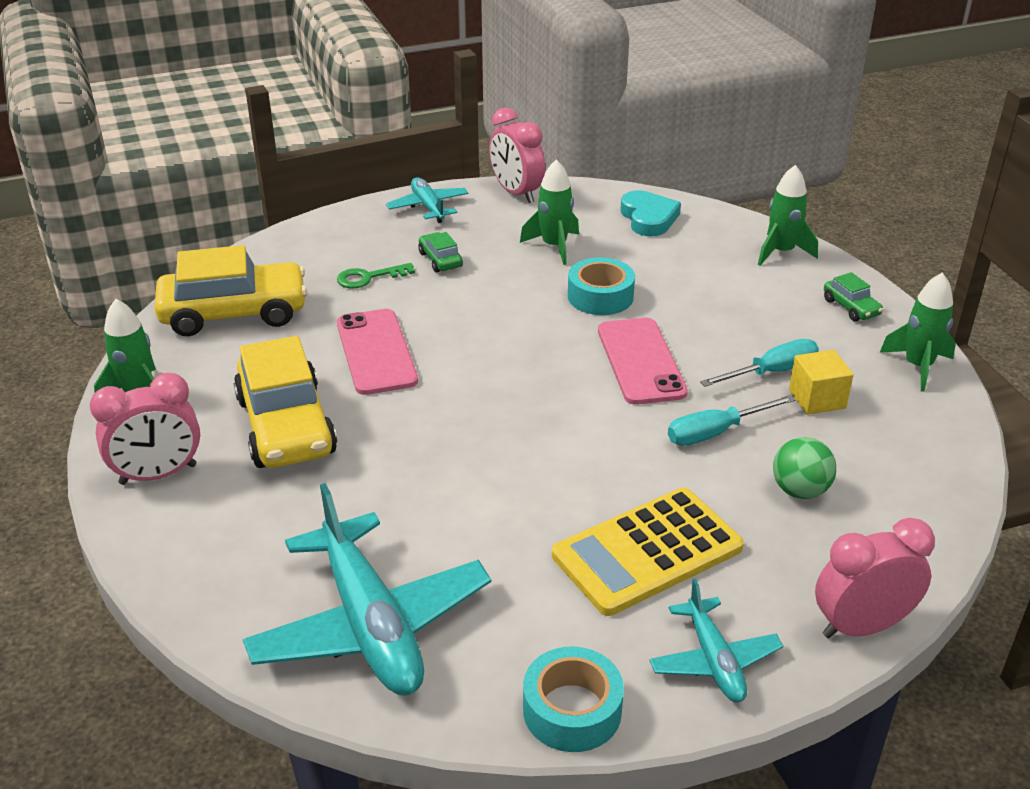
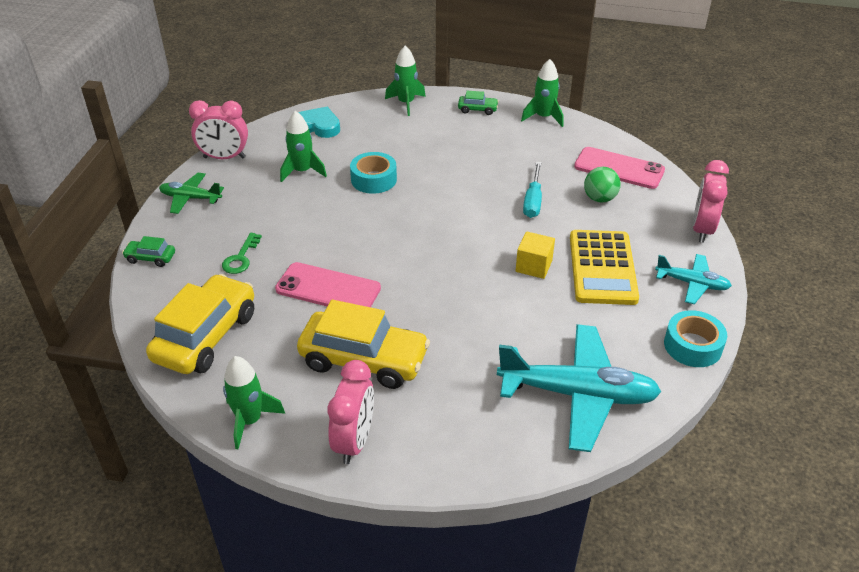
camera: 55 degrees left, 5 degrees up
(428, 207) = (191, 198): turquoise plane -> green plane
(440, 260) = (259, 220): green car -> green car (150, 258)
(640, 361) = (449, 195): pink phone -> pink phone (619, 168)
(771, 372) = (503, 159): turquoise screwdriver -> none
(817, 399) = (538, 158): yellow cube -> yellow cube (533, 266)

